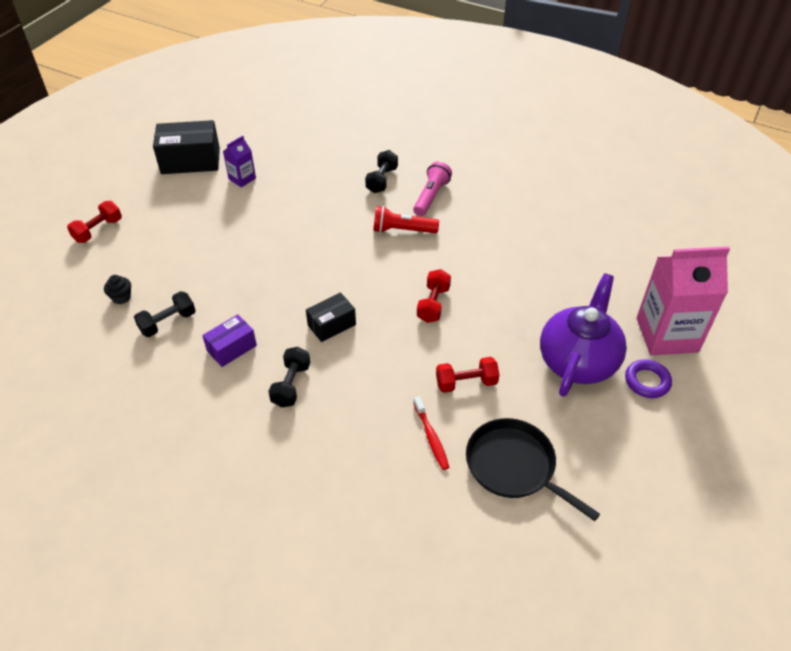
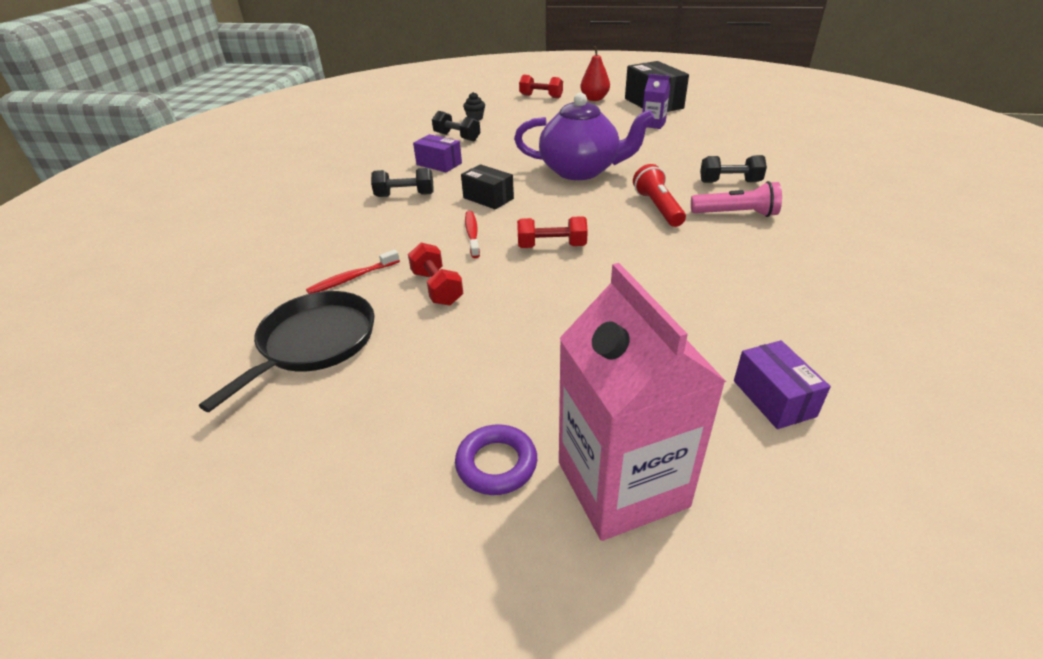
camera: 75 degrees right, 10 degrees down
(142, 194) = (594, 99): none -> red pear
(392, 347) = (472, 234): none -> red toothbrush
(578, 361) = (509, 377): purple teapot -> purple teapot (580, 171)
(619, 258) = (774, 398): none -> purple box

